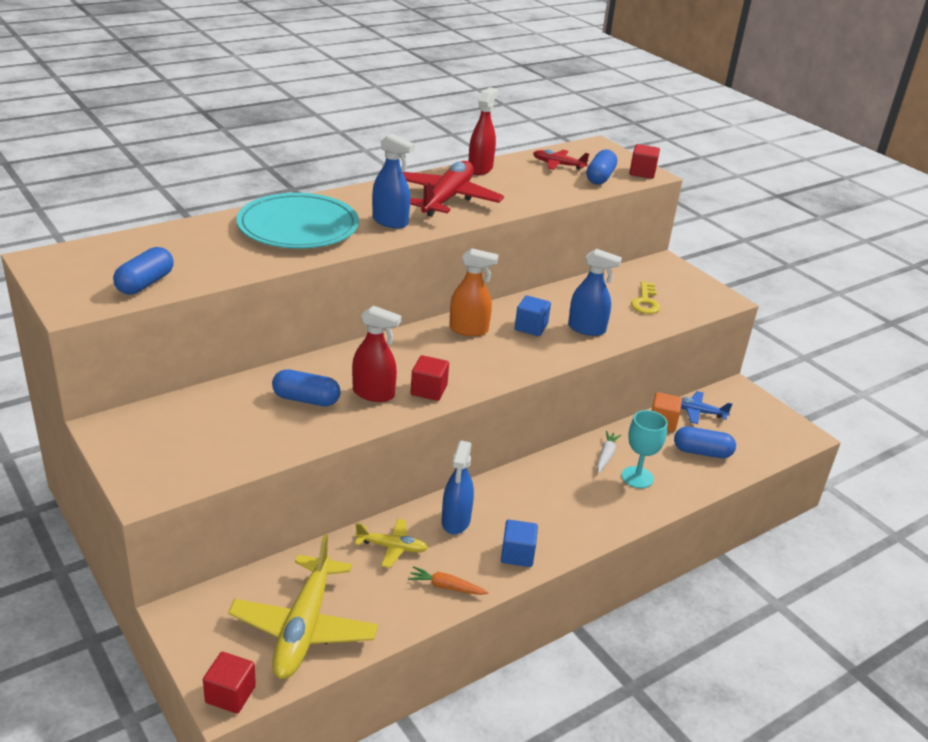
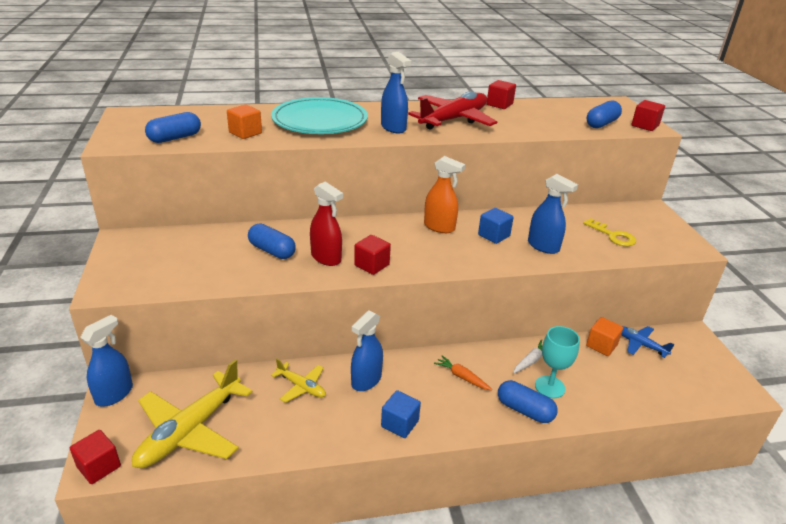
camera: 25 degrees right, 0 degrees up
(183, 617) = (114, 394): none -> blue spray bottle
(225, 260) = (245, 133): none -> orange cube
(446, 587) = (322, 433): orange carrot -> orange carrot (462, 377)
(480, 169) = (499, 104): red spray bottle -> red cube
(558, 165) = (570, 110): red plane -> none
(645, 302) = (613, 236): yellow key -> yellow key turned 75 degrees counterclockwise
(702, 452) = (626, 381): blue capsule -> blue capsule (524, 410)

